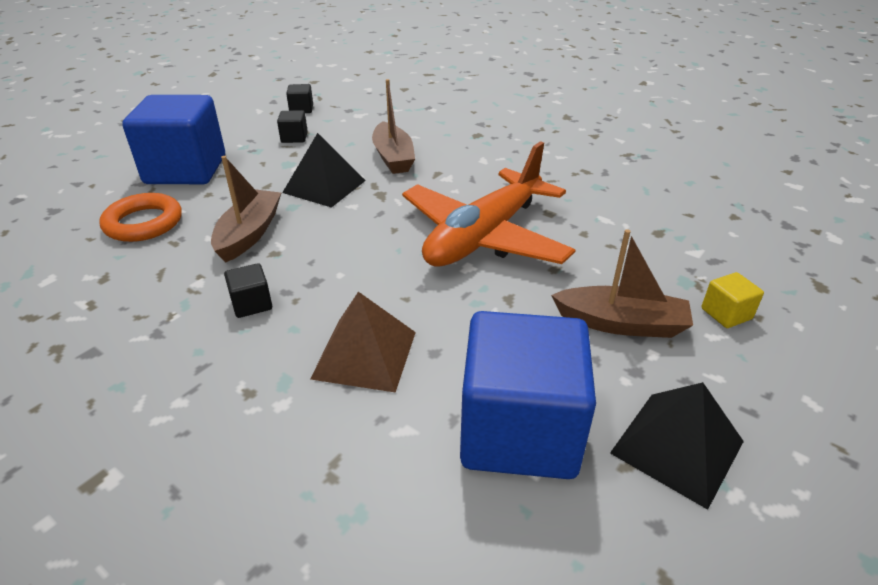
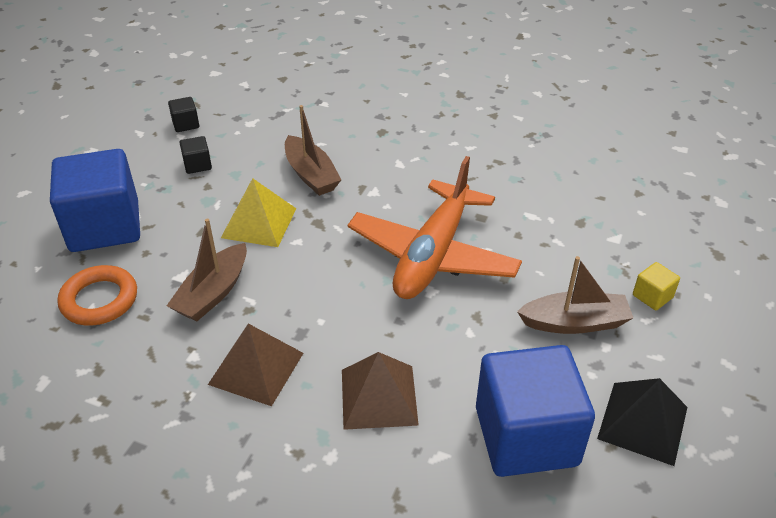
camera: 15 degrees left, 5 degrees up
(249, 234) = (213, 293): brown boat -> brown boat turned 150 degrees counterclockwise
(252, 304) = (256, 368): black cube -> brown pyramid
(324, 186) = (259, 222): black pyramid -> yellow pyramid

